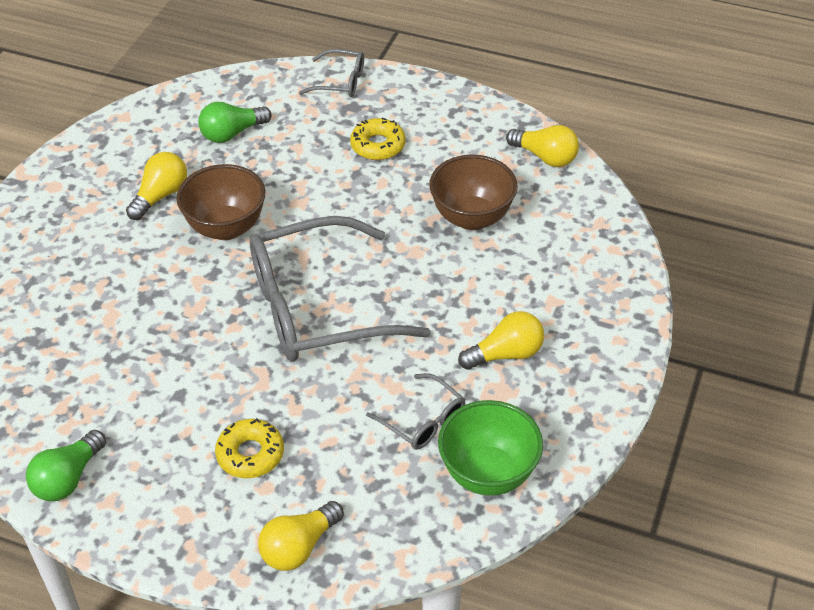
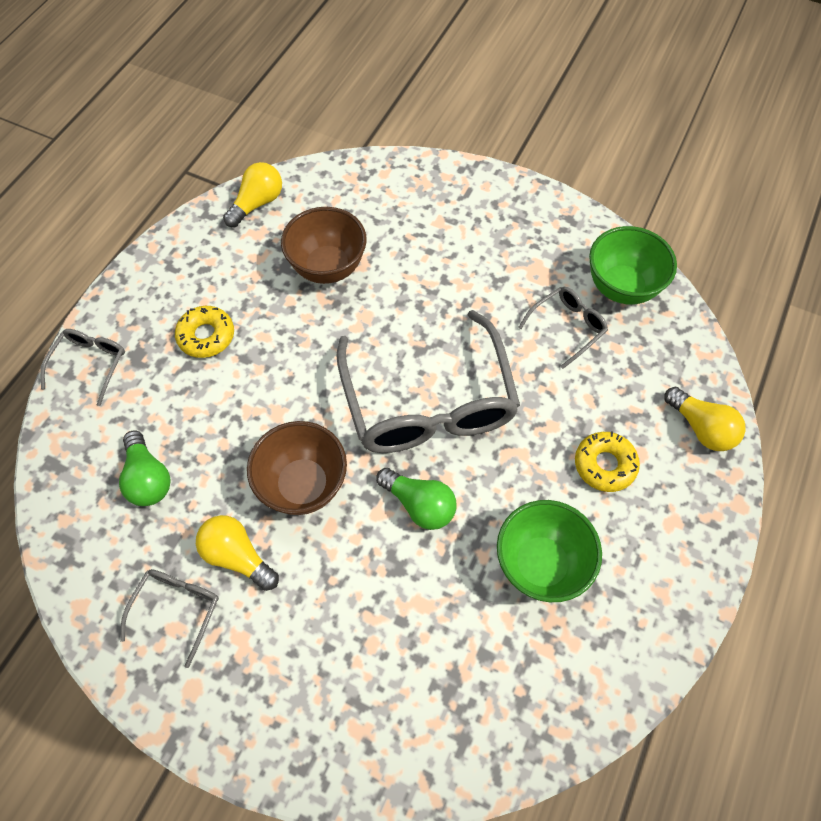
camera: 85 degrees left, 15 degrees up
(68, 478) = (637, 635): green light bulb -> green light bulb (419, 504)
(118, 168) = (177, 609): none -> grey glasses
(143, 401) = (540, 564): none -> green bowl
(505, 354) = (496, 261): yellow light bulb -> none

